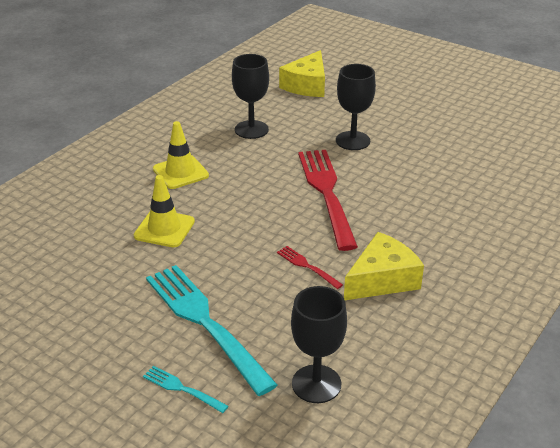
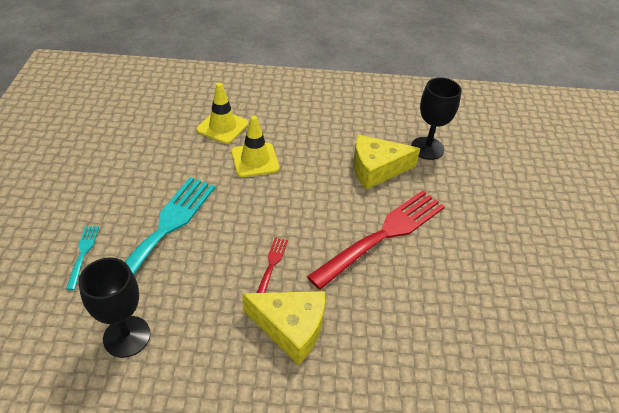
camera: 55 degrees right, 10 degrees up
(180, 172) = (331, 136): yellow traffic cone -> yellow traffic cone (222, 127)
(307, 85) = (532, 152): yellow cheese -> yellow cheese (376, 169)
(353, 141) = (480, 219): black goblet -> none

